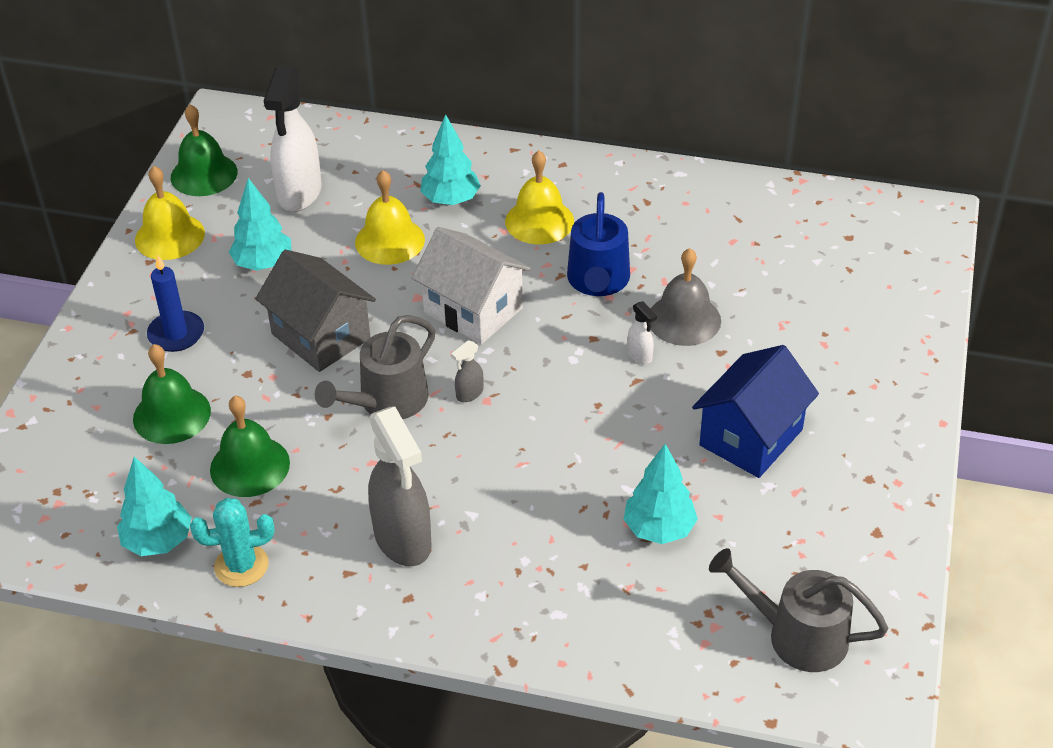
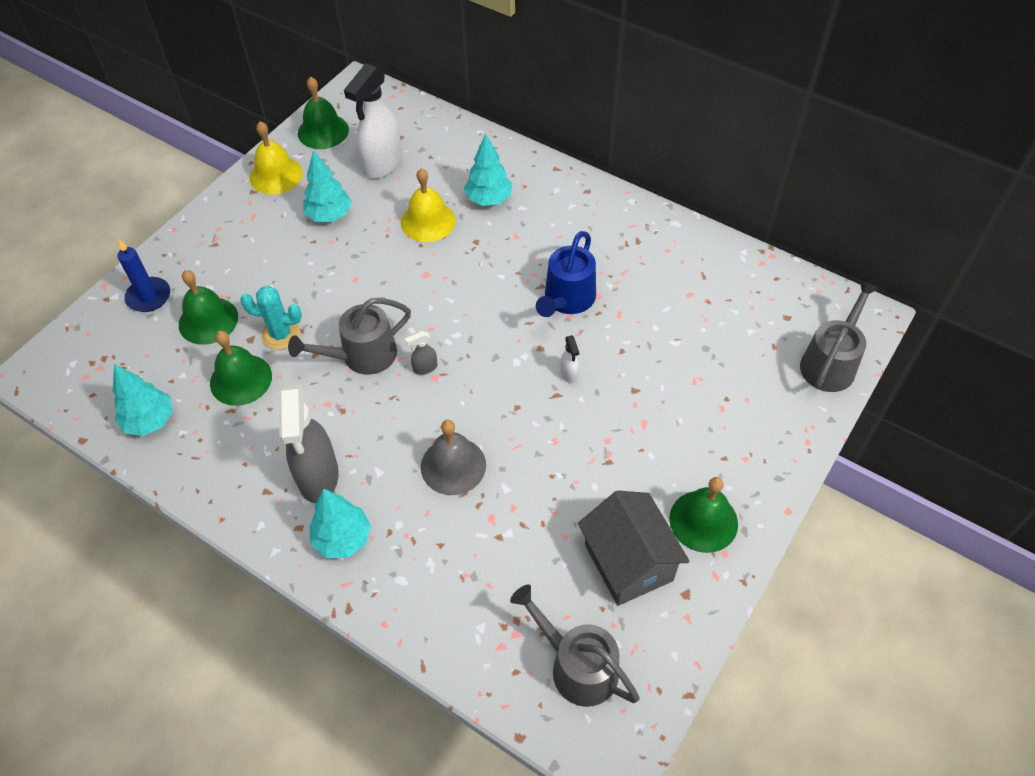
camera: 20 degrees right, 10 degrees up
(176, 334) = (242, 255): blue candle -> blue candle (149, 297)
(241, 565) = (196, 460): turquoise cactus -> turquoise cactus (281, 334)
(321, 336) = (341, 287): grey house -> grey house (628, 562)
(473, 310) = (461, 297): white house -> none
(539, 221) = (546, 235): yellow bell -> none
(659, 529) = (512, 532): turquoise tree -> turquoise tree (342, 539)
(684, 319) = (618, 352): grey bell -> grey bell (453, 465)
(751, 437) = (623, 474): blue house -> none
(860, 458) = (703, 521): none -> green bell
(916, 270) = (830, 363): none -> grey watering can

